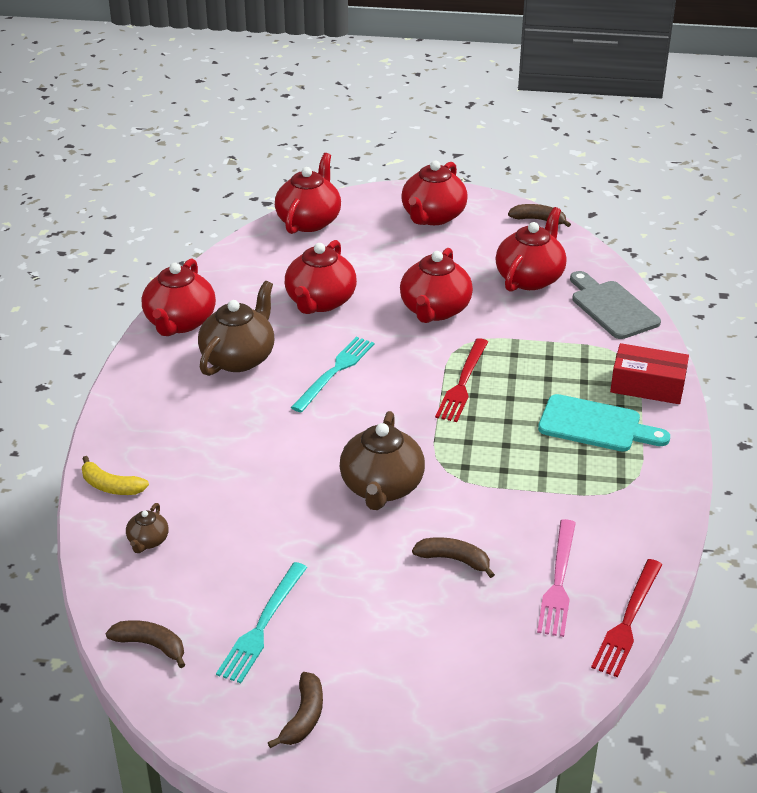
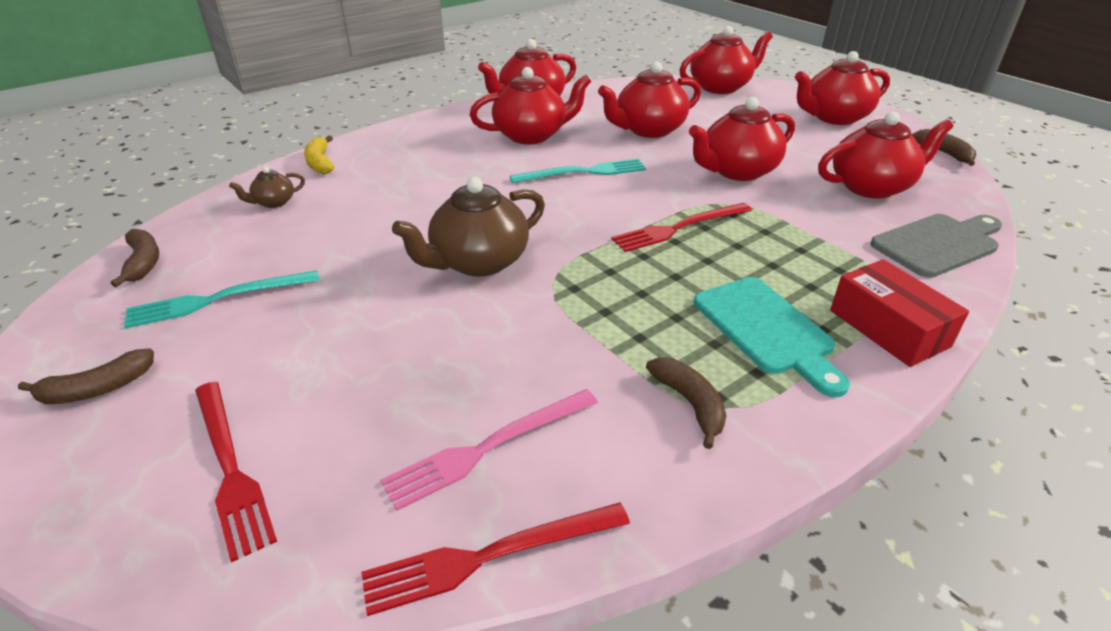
camera: 45 degrees right, 0 degrees up
(239, 358) = (531, 135): brown teapot -> red teapot
(454, 560) = (432, 354): brown banana -> brown banana (690, 403)
(457, 684) = (230, 468): none -> red fork
(612, 308) = (938, 244): grey cutting board -> grey cutting board turned 45 degrees clockwise

